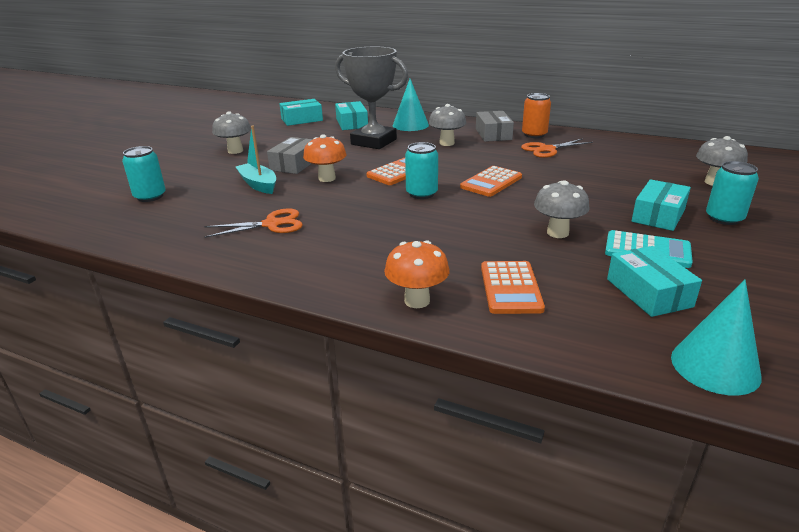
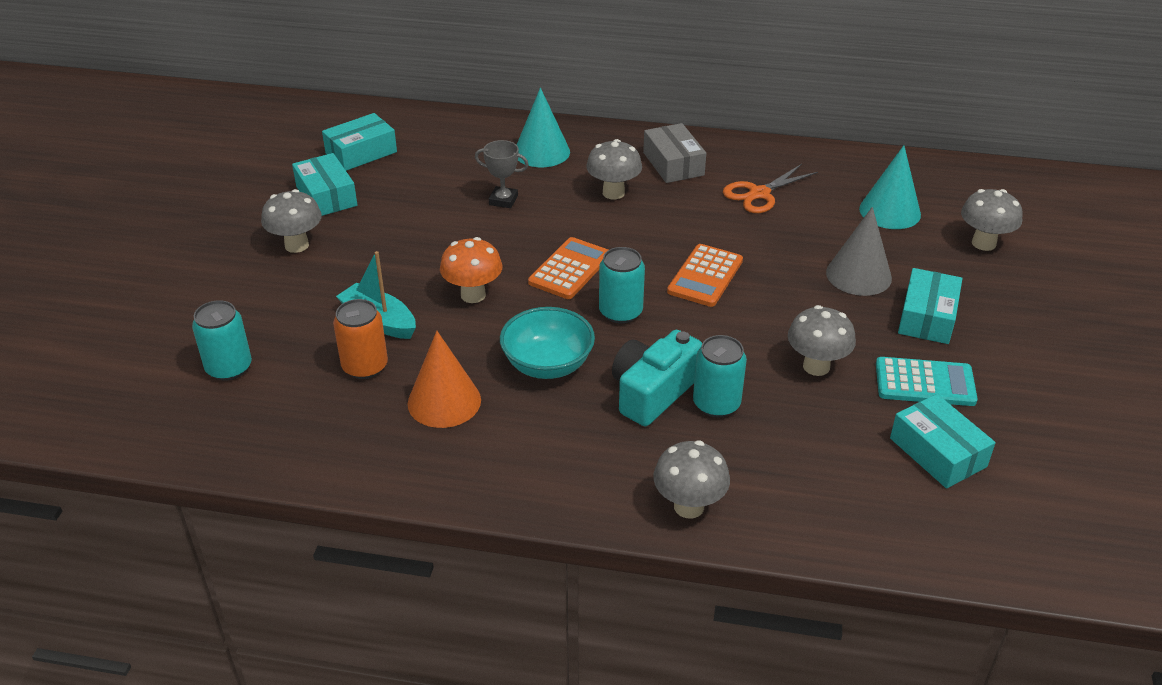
camera: 15 degrees left, 10 degrees up
(272, 224) = (444, 401): orange scissors -> orange cone
(295, 164) = (408, 267): grey box -> none
(352, 123) = (447, 155): turquoise box -> turquoise box (326, 196)
(355, 213) = (547, 365): none -> turquoise bowl
(374, 142) = (503, 200): grey trophy -> grey trophy, size x0.45
(417, 300) = (689, 506): orange mushroom -> grey mushroom
(423, 234) = (652, 392): none -> turquoise camera
(510, 288) = (787, 469): orange calculator -> none
(534, 135) = (732, 159): orange can -> orange can (365, 366)
(608, 190) = (858, 275): none -> grey cone
(715, 366) = (1016, 546): turquoise cone -> turquoise cone (890, 211)
(724, 218) = (1002, 313): turquoise can -> turquoise can (716, 404)

